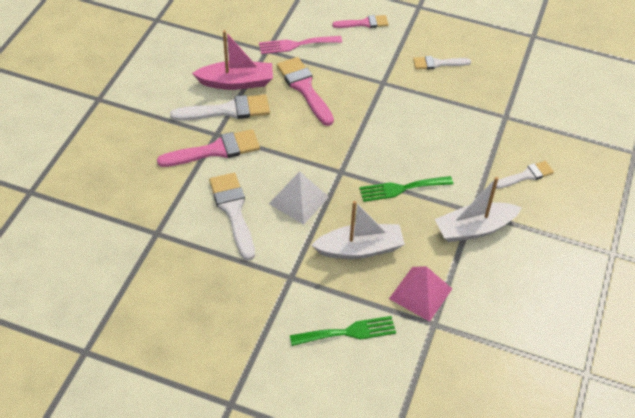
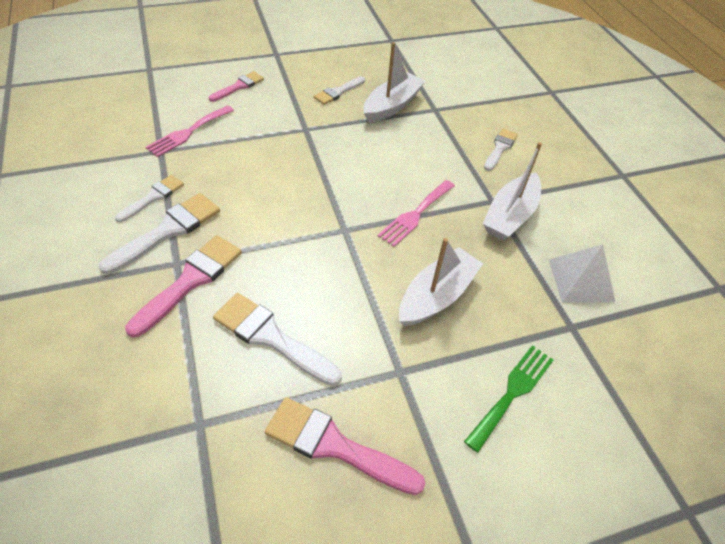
camera: 40 degrees left, 0 degrees up
(236, 82) = (153, 197): pink boat -> white brush
(298, 200) = (330, 282): white pyramid -> white pyramid (580, 280)
(304, 88) = (234, 168): pink brush -> pink brush (334, 445)
(401, 188) = (415, 214): green fork -> pink fork
(420, 293) = (531, 304): pink pyramid -> none
(471, 96) = (391, 106): none -> white boat

